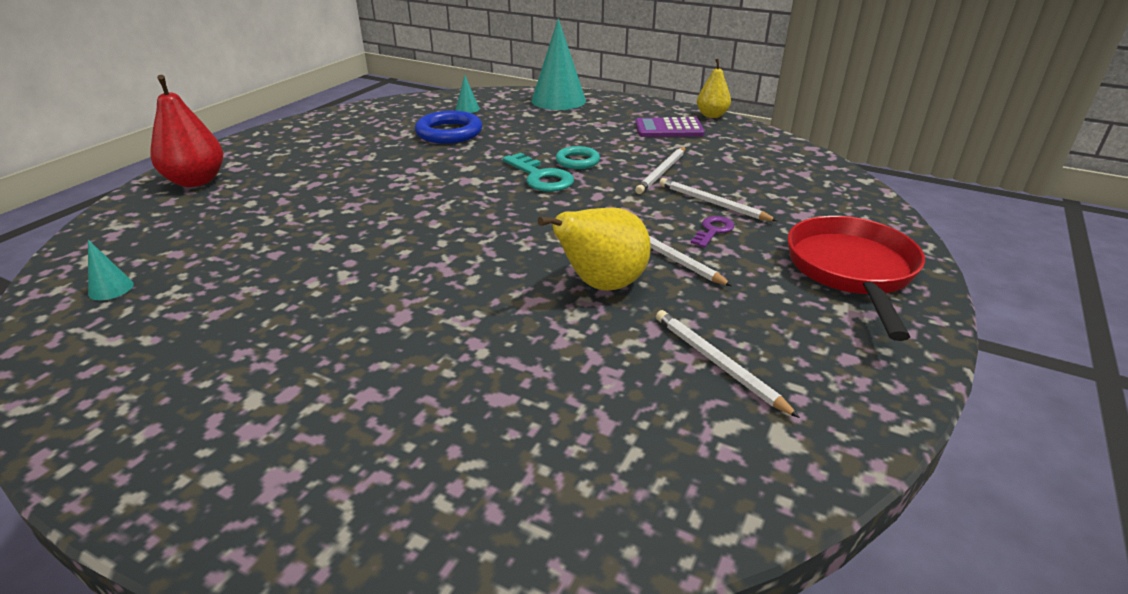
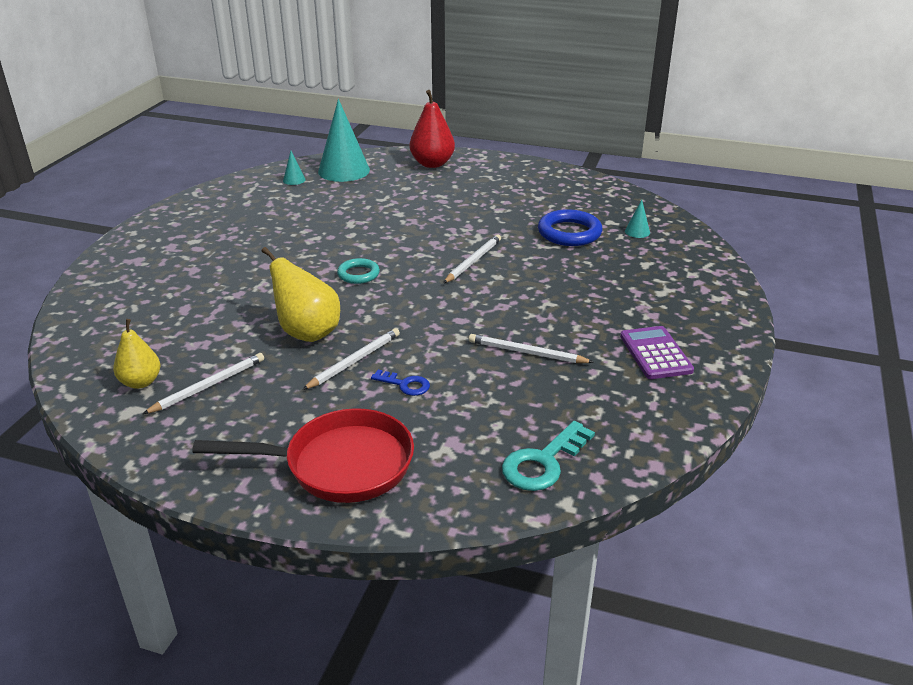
camera: 80 degrees right, 0 degrees up
(541, 177) = (488, 288): turquoise key -> turquoise key (543, 462)
(558, 100) = (700, 277): turquoise cone -> turquoise cone (344, 170)
(577, 161) = (533, 303): turquoise ring -> turquoise ring (358, 274)
(712, 115) = (725, 385): yellow pear -> yellow pear (141, 382)
(712, 203) = (463, 384): white pencil -> white pencil (473, 261)
(713, 230) = (405, 384): purple key -> blue key

